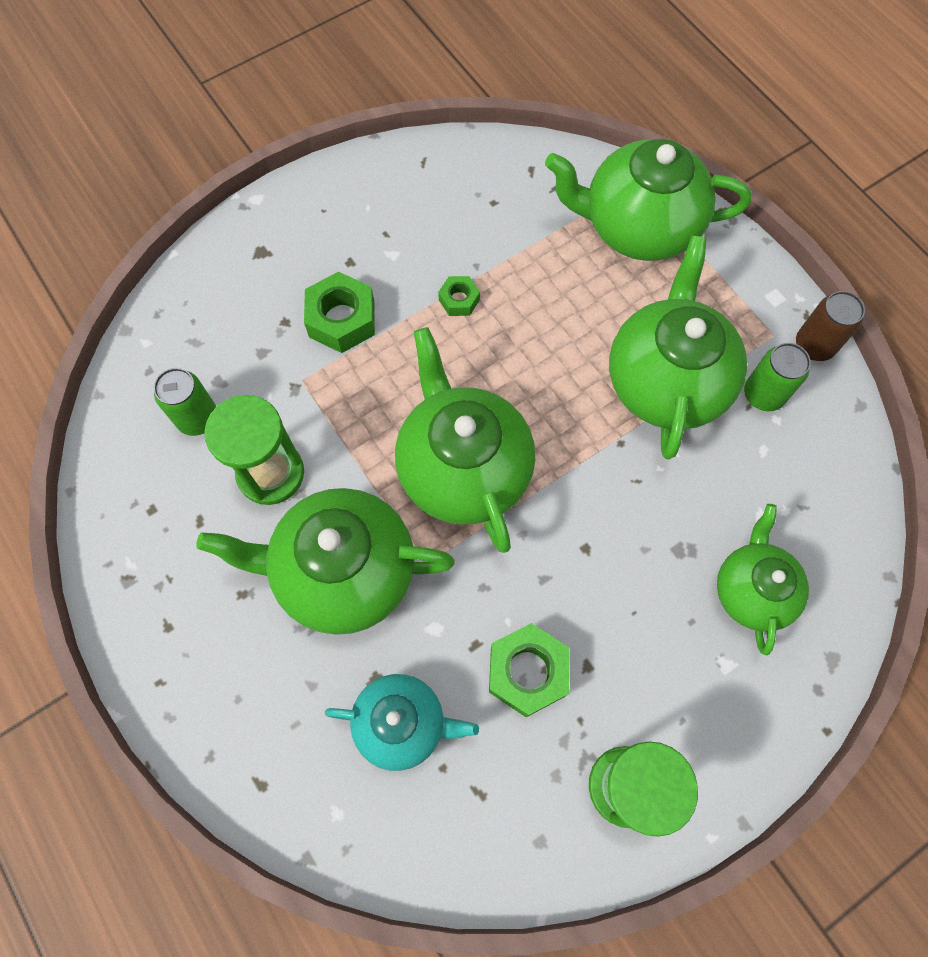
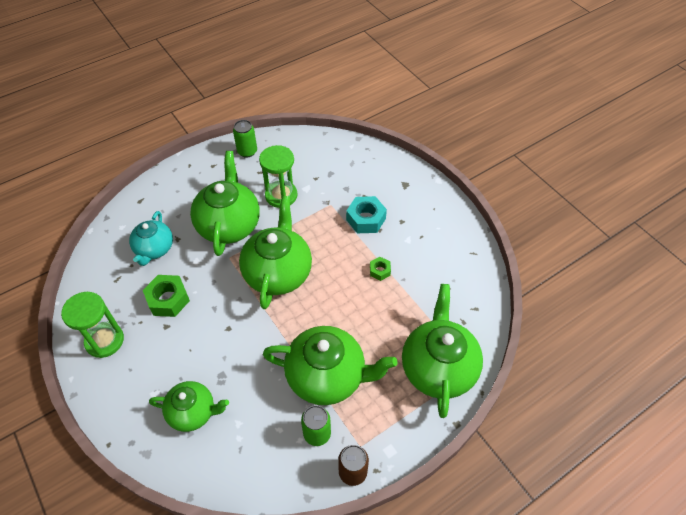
camera: 90 degrees right, 15 degrees down
(198, 418) = (311, 167): green can -> green can (247, 151)
(341, 319) = (366, 219): green nut -> turquoise nut
(463, 468) = (278, 273): green teapot -> green teapot turned 60 degrees counterclockwise

